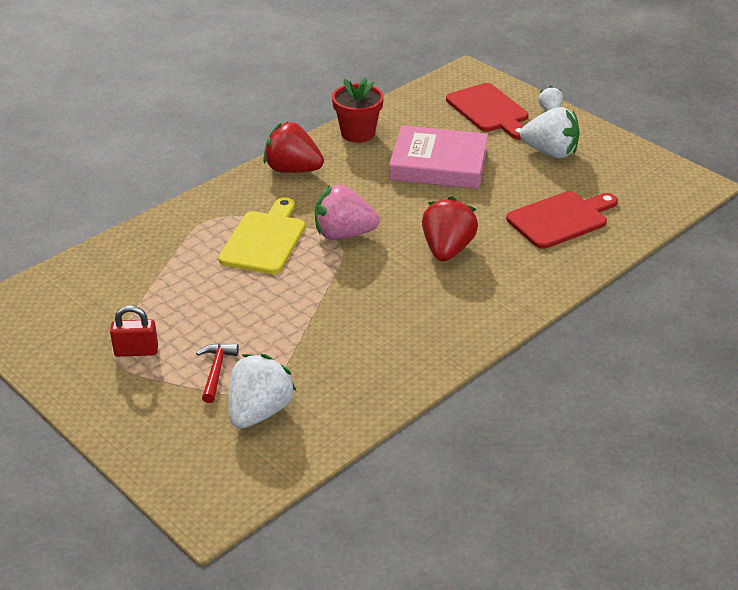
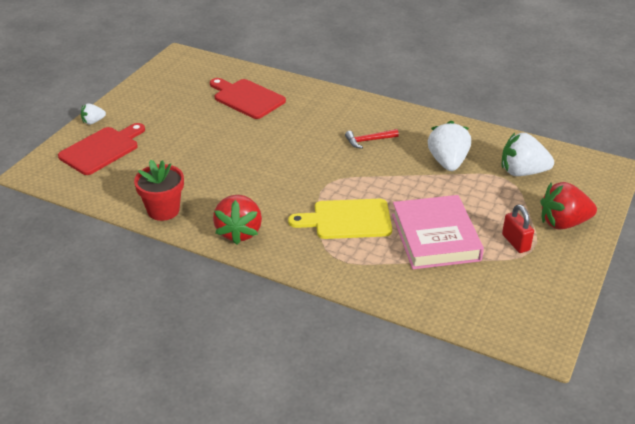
camera: 110 degrees left, 0 degrees up
(216, 371) = (503, 200): red hammer -> red hammer (369, 141)
(343, 234) = (317, 183): pink strawberry -> none
(438, 164) = (197, 159): pink book -> pink book (435, 237)
(447, 250) = (309, 135): red strawberry -> red strawberry (563, 223)
(550, 152) = (159, 113): white strawberry -> white strawberry (447, 162)

